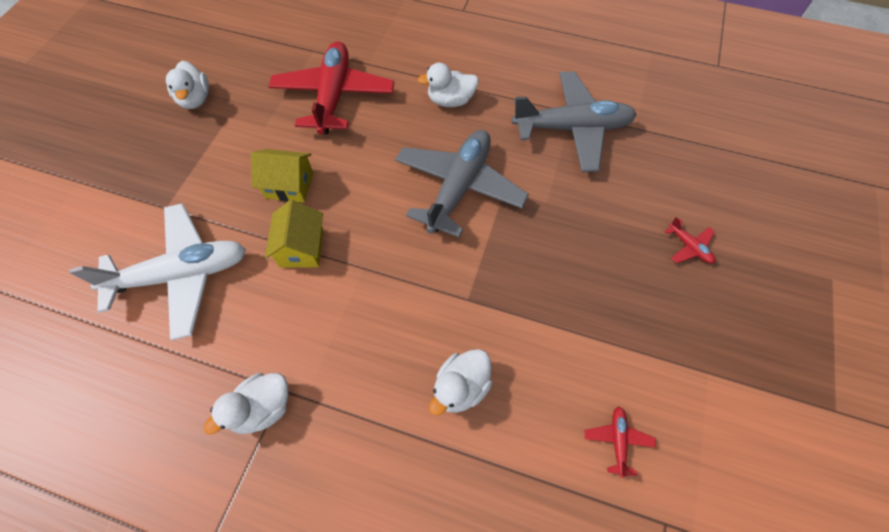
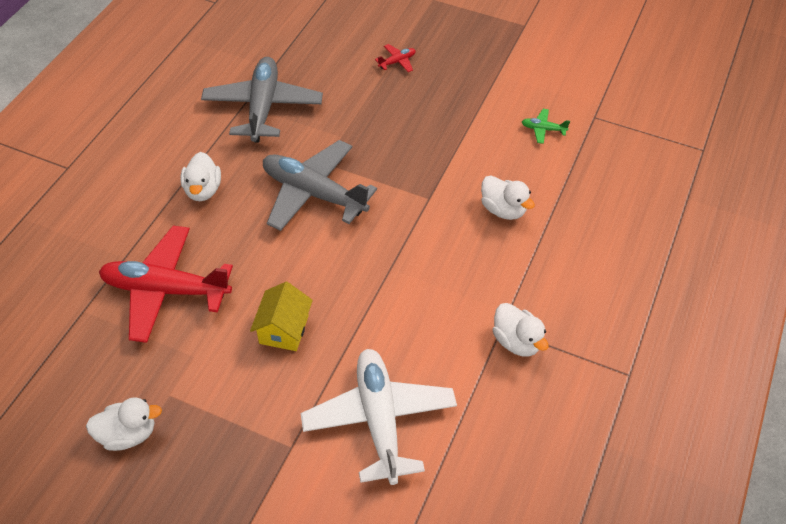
camera: 85 degrees left, 10 degrees down
(301, 248) = (362, 317): yellow house -> none
(617, 440) = (543, 129): red plane -> green plane

